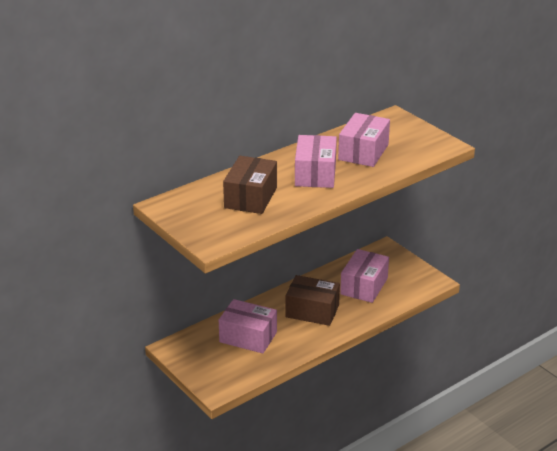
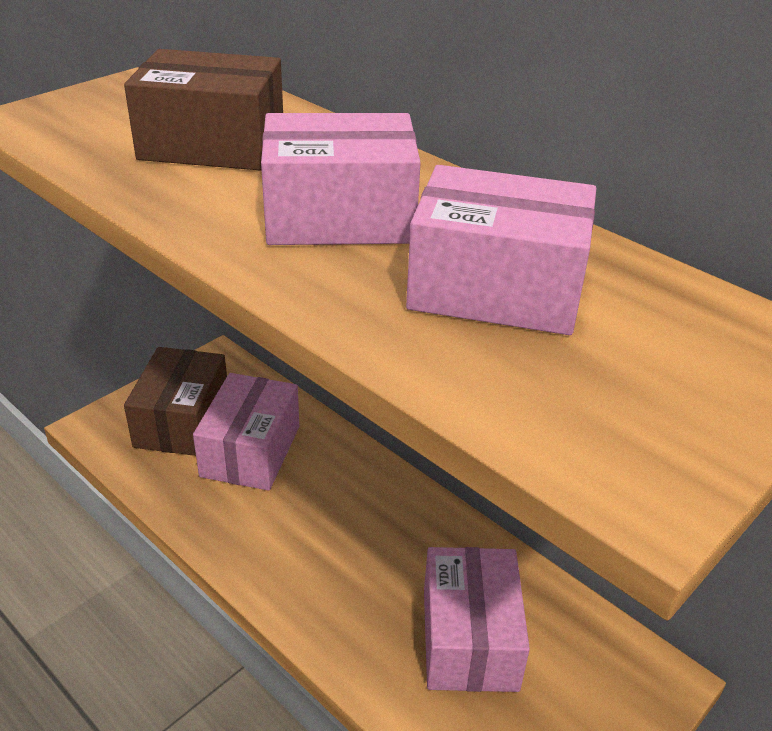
camera: 80 degrees right, 5 degrees up
(312, 311) = (349, 543): brown box -> brown box (182, 421)
(364, 286) = (469, 638): pink box -> pink box turned 75 degrees clockwise

